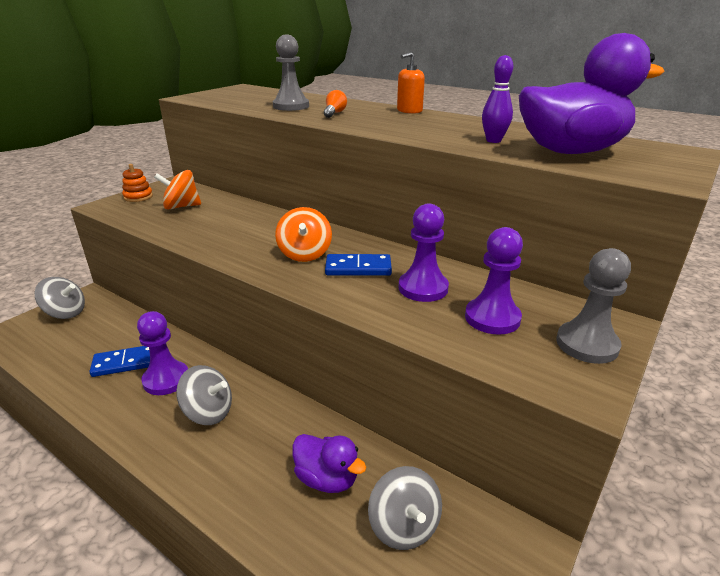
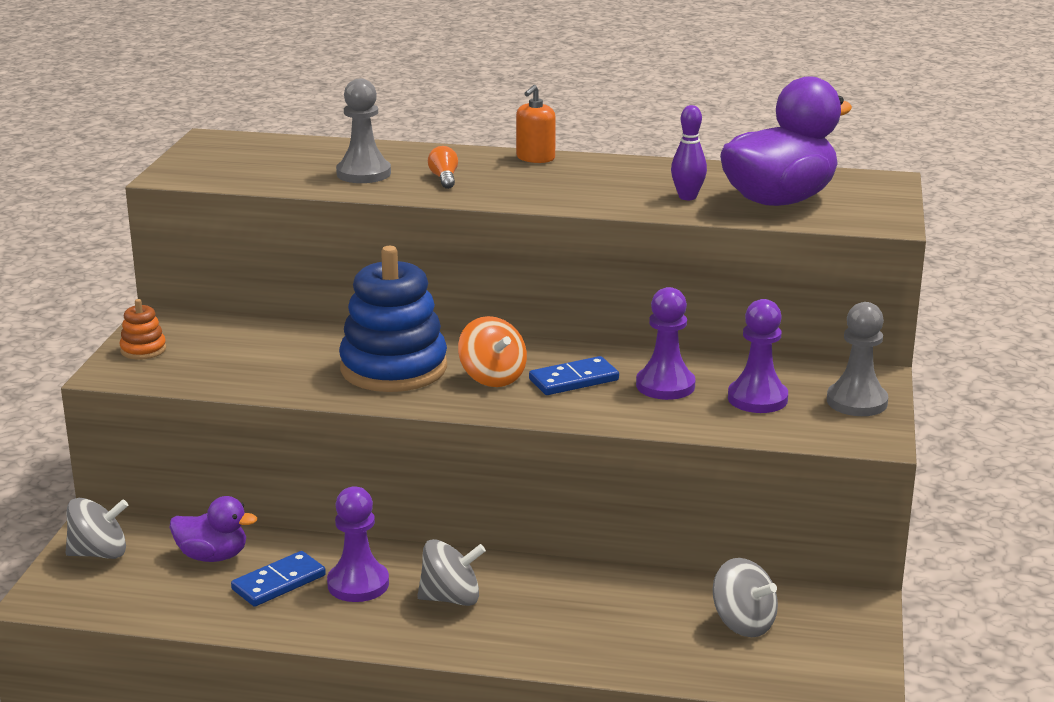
camera: 25 degrees left, 5 degrees down
(181, 207) = (236, 351): orange spinning top -> none
(251, 234) = (393, 368): none -> blue stacking toy
(327, 479) = (641, 613): purple duck -> purple duck (213, 556)

